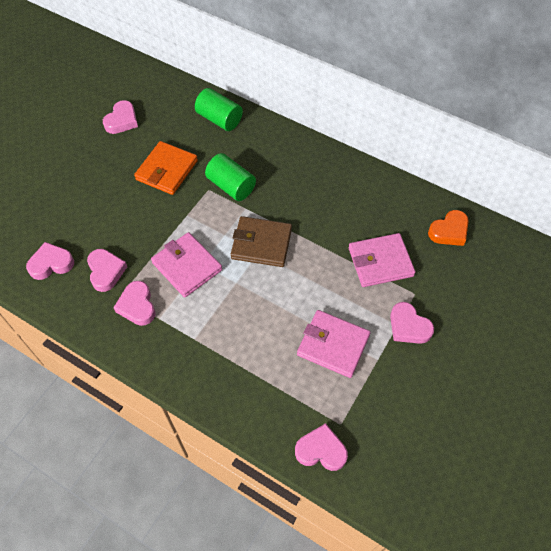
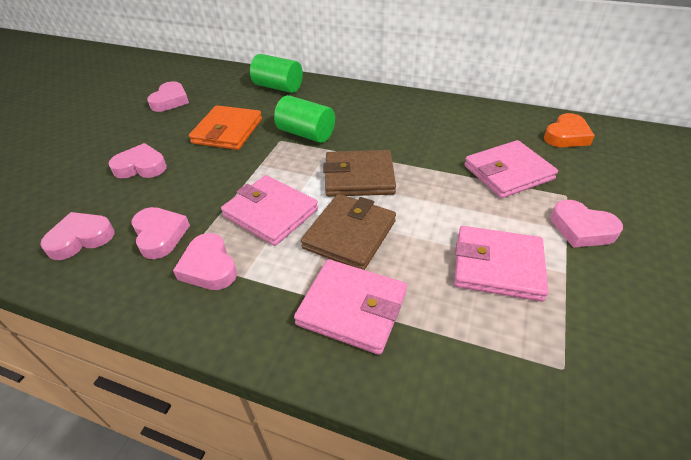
camera: 10 degrees left, 15 degrees down
(225, 357) = (352, 308): none -> pink wallet
(239, 298) = (349, 234): none -> brown wallet
(321, 450) = (556, 418): pink heart -> pink heart (141, 167)

